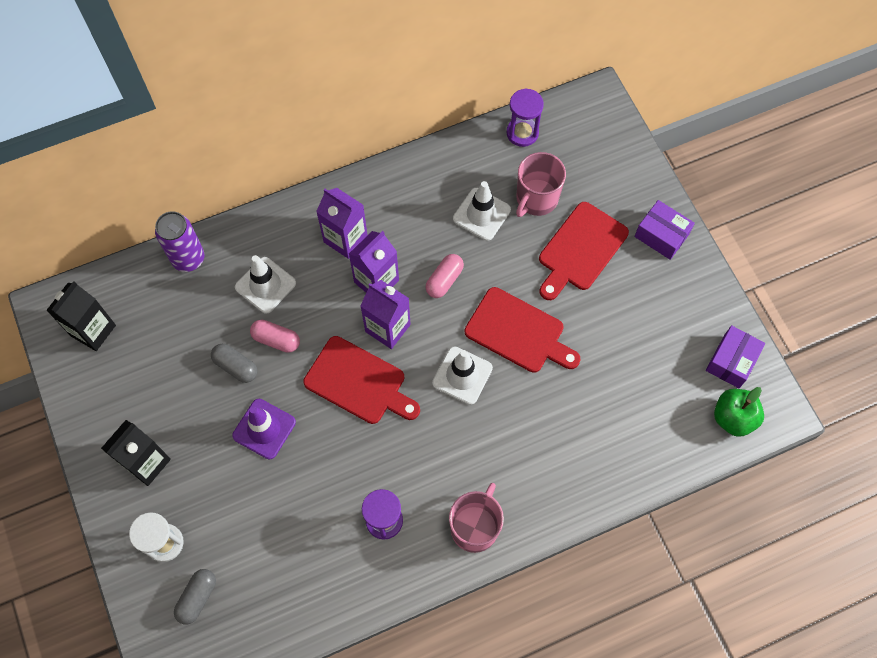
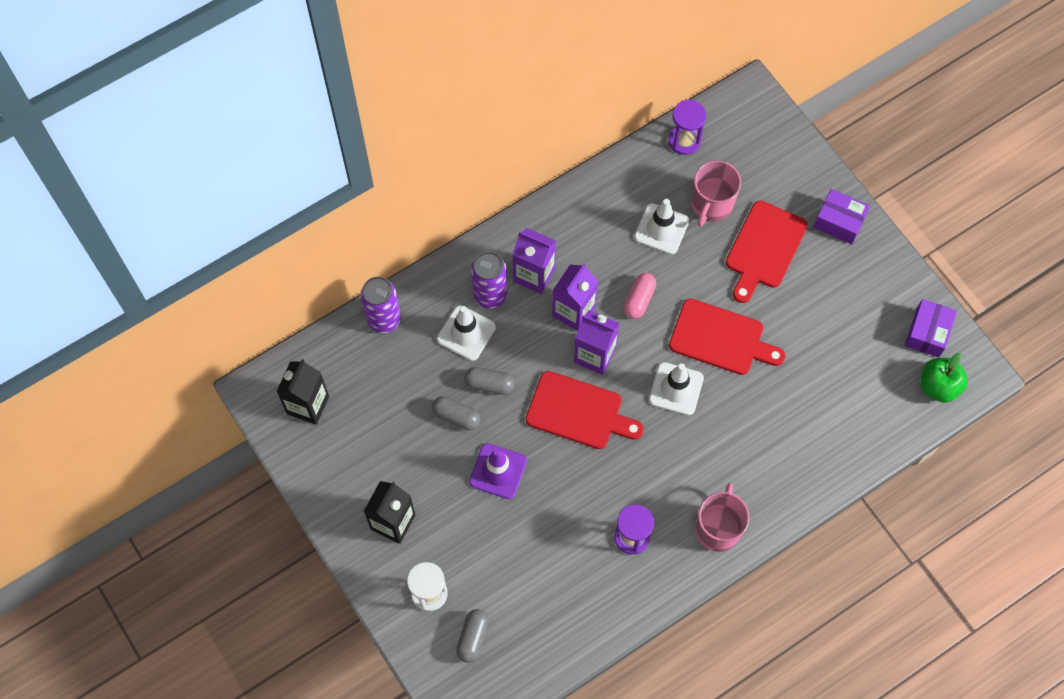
camera: 10 degrees left, 0 degrees up
(276, 340) = (489, 384): pink capsule -> grey capsule
(298, 252) = (490, 295): none -> purple can

